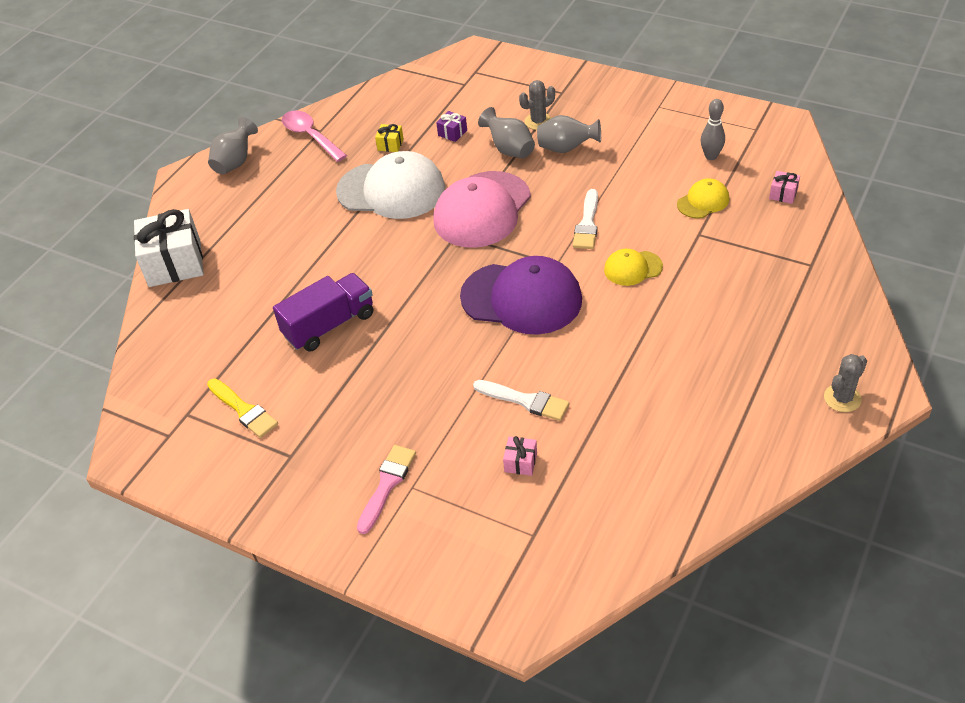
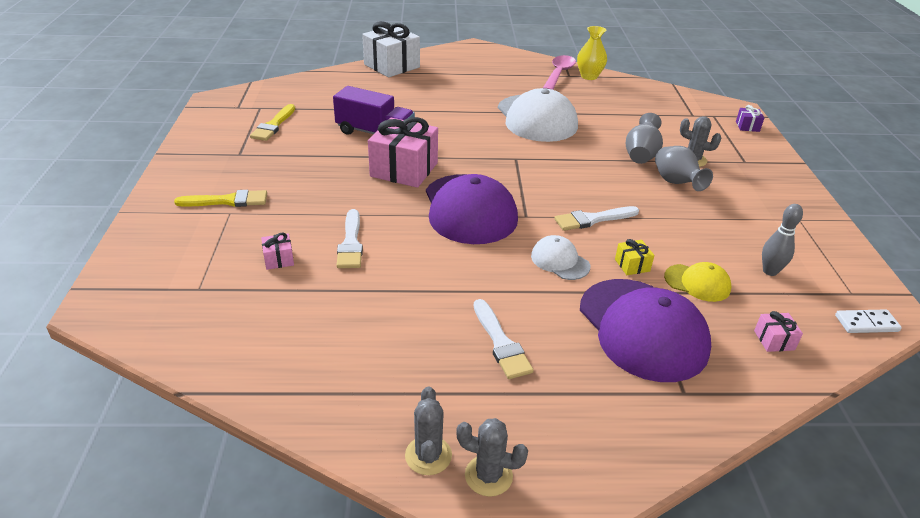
camera: 55 degrees right, 10 degrees down
(235, 162) = (504, 57): grey vase -> none
(334, 117) = (589, 76): none -> yellow vase
(387, 484) = (227, 201): pink brush -> yellow brush
(390, 145) = (585, 104): yellow gift -> yellow gift (632, 265)
(421, 323) = (404, 169): none -> pink gift
(452, 133) = (629, 125): purple gift -> purple gift (747, 126)
(482, 210) = (555, 162): pink cap -> none
(632, 268) = (560, 261): yellow cap -> white cap
(714, 343) = (501, 343): none -> white brush
(738, 256) = (642, 329): none -> purple cap
(789, 140) = (866, 323): none -> white domino
(811, 425) = (428, 455): none -> grey cactus

